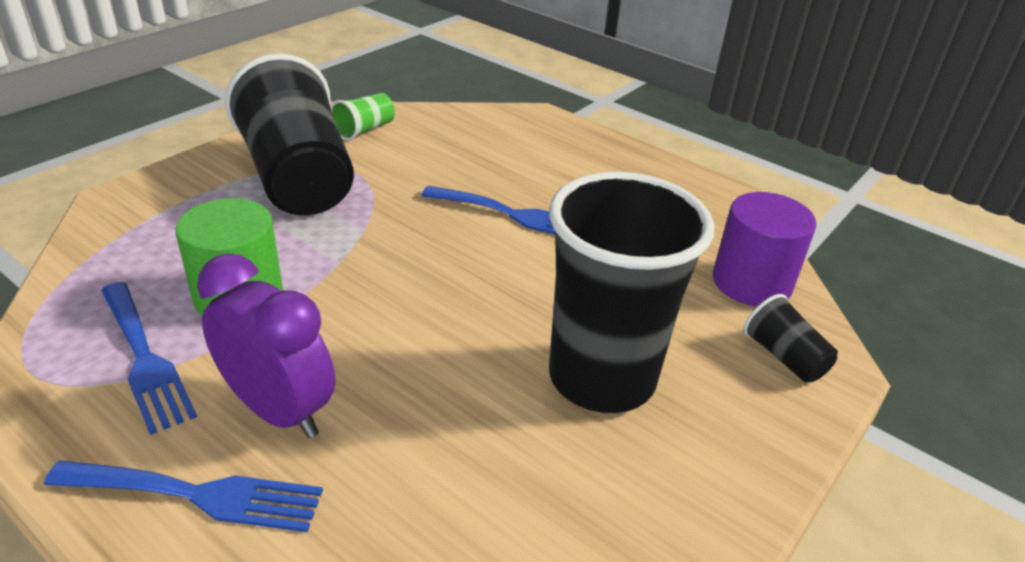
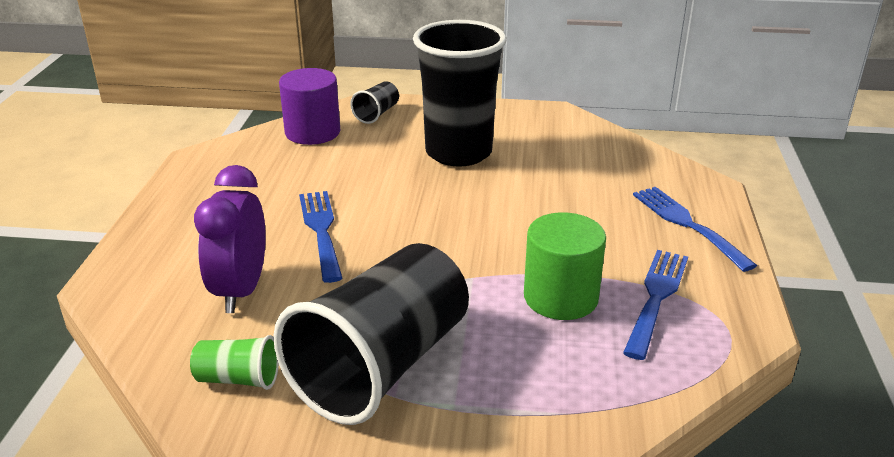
camera: 120 degrees left, 5 degrees down
(278, 410) = (614, 230): purple clock -> purple clock (241, 290)

